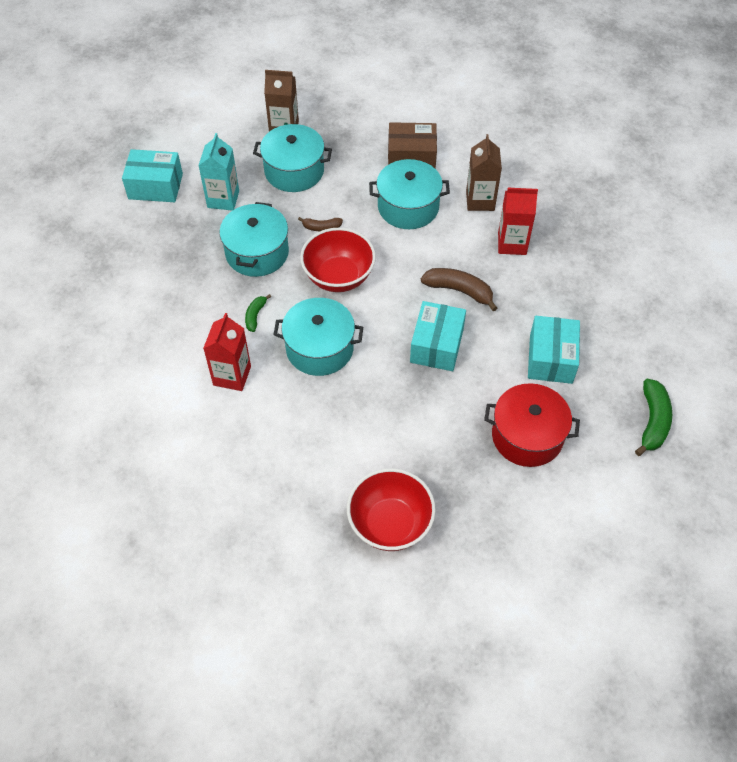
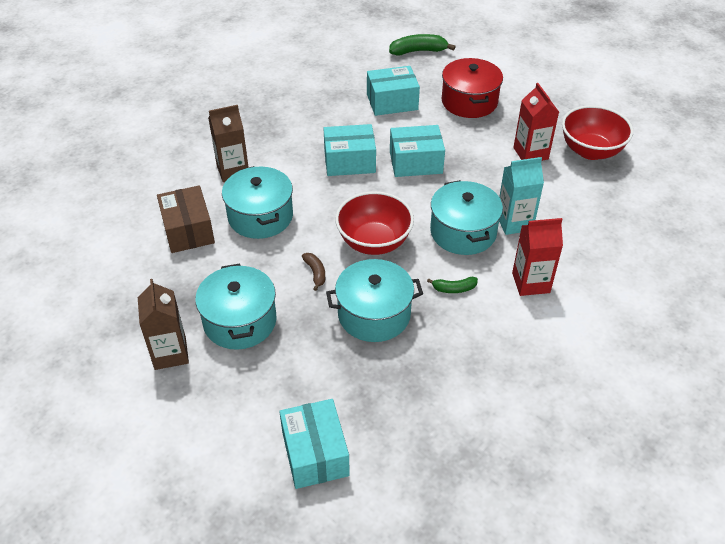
camera: 110 degrees left, 10 degrees down
(223, 199) = (309, 373): turquoise carton -> turquoise carton (514, 223)
(459, 291) = (349, 161): brown banana -> turquoise box
(512, 243) = (279, 142): red carton -> red carton (530, 153)

